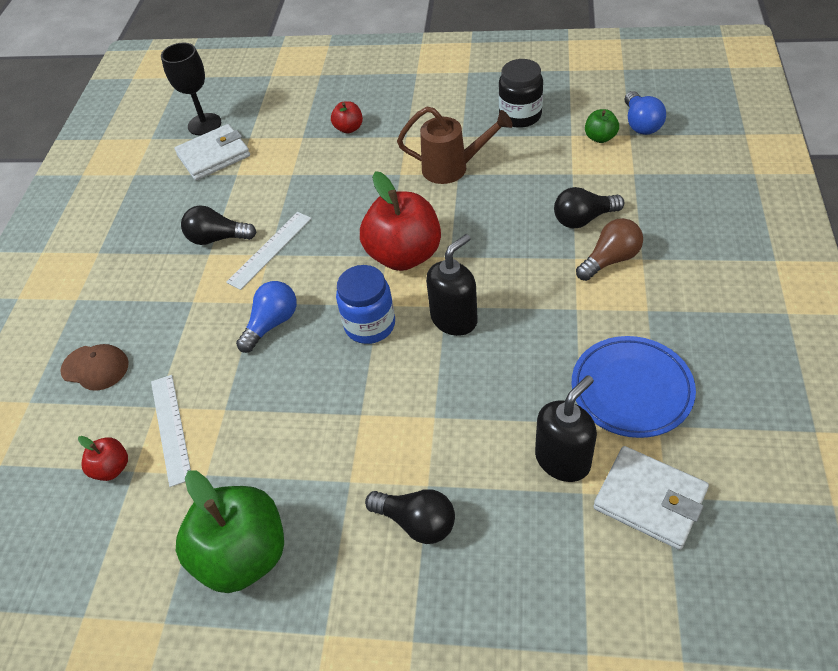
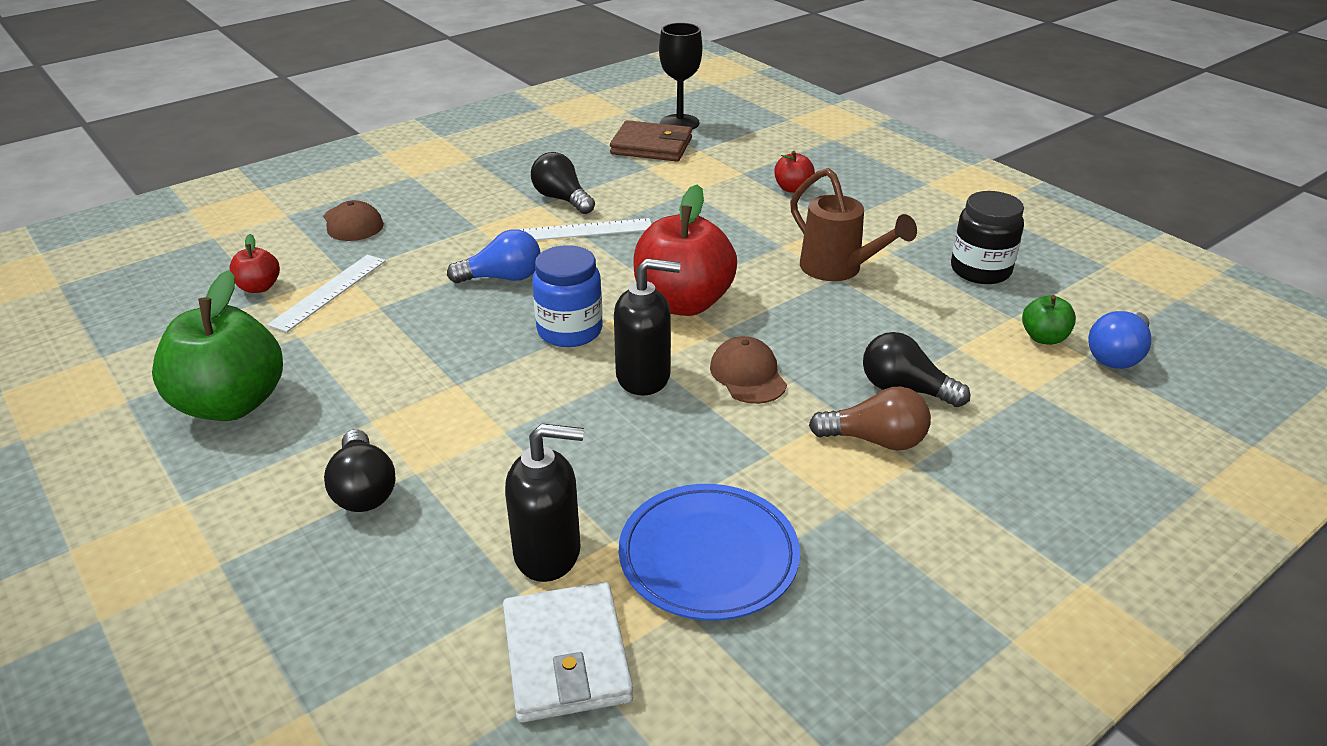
camera: 40 degrees right, 15 degrees down
(214, 156) = (651, 146): white wallet -> brown wallet
(503, 272) = (748, 375): none -> brown cap

